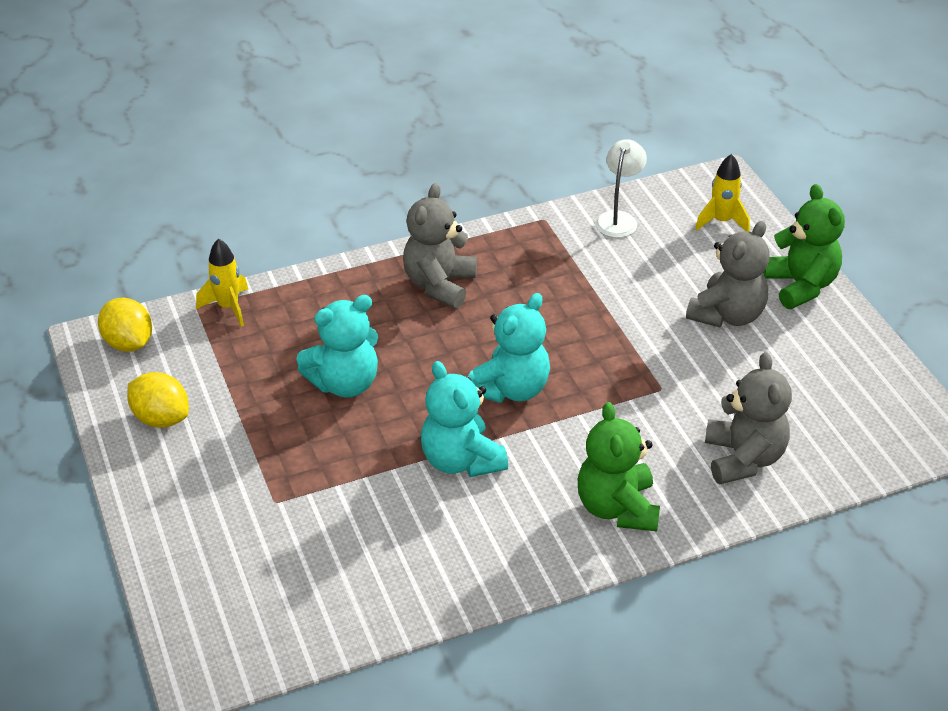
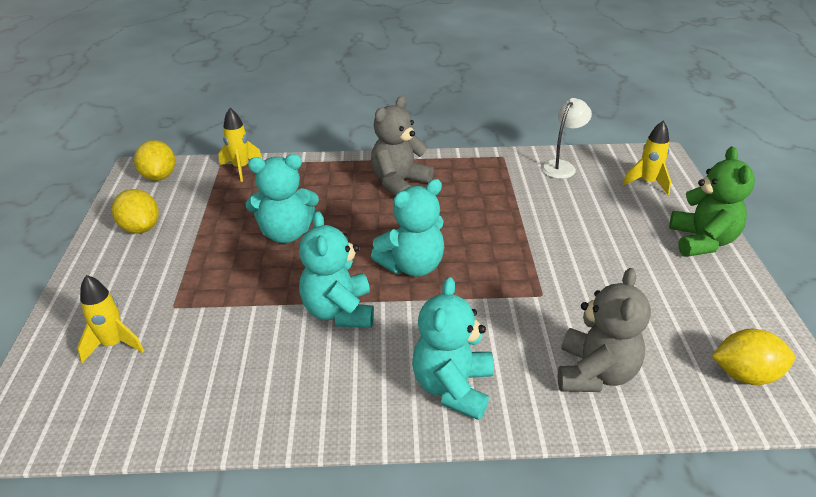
camera: 20 degrees right, 5 degrees down
(241, 559) = (114, 345): none -> yellow rocket
(617, 508) = (453, 387): green teddy bear -> turquoise teddy bear
(727, 315) = (626, 250): grey teddy bear -> none
(877, 424) = (745, 375): none -> yellow lemon

